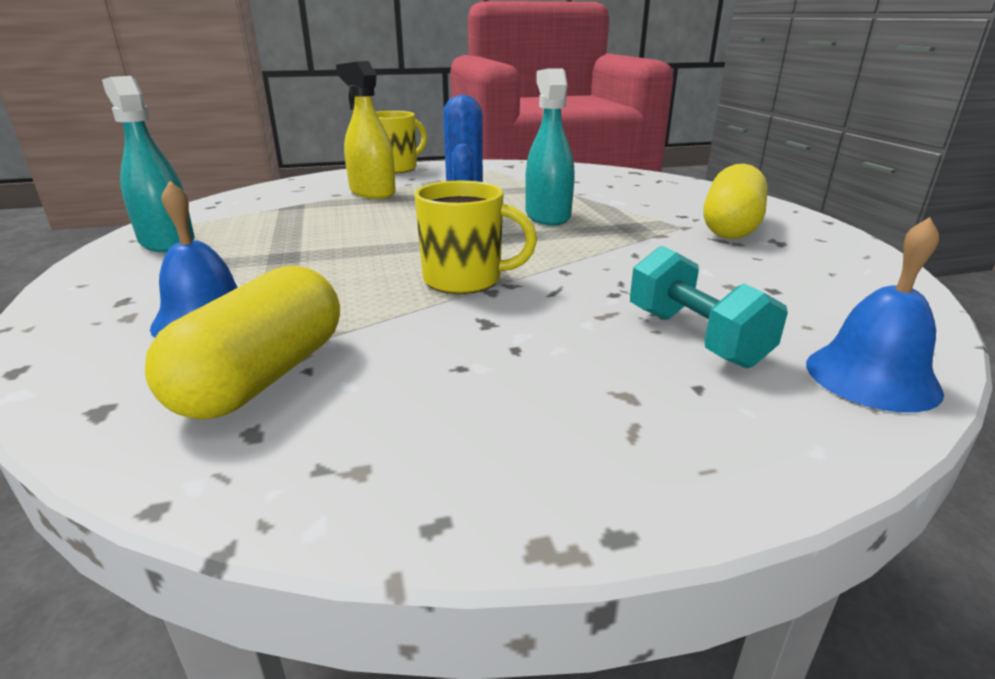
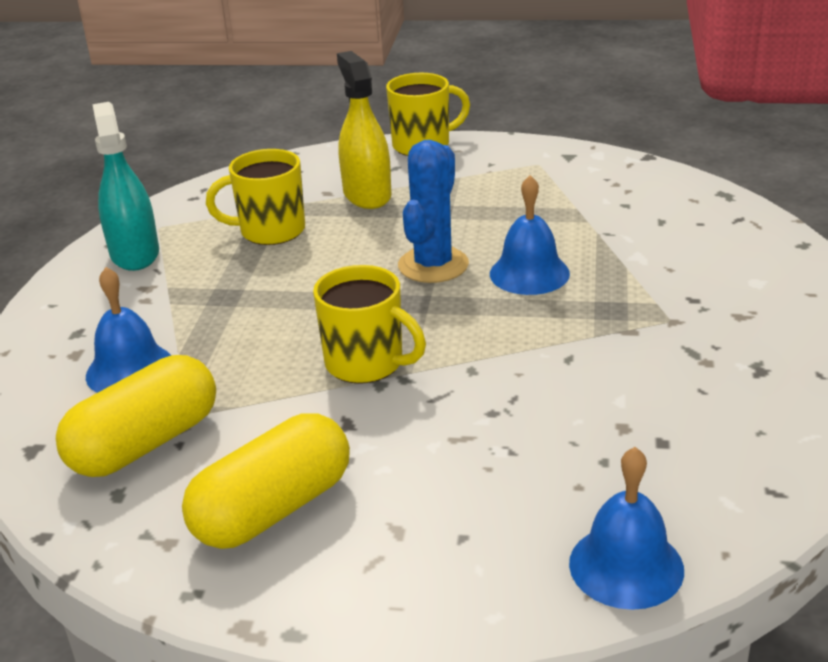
camera: 25 degrees right, 5 degrees up
(301, 216) = (270, 231): none -> yellow mug
(547, 216) = (529, 273): turquoise spray bottle -> blue bell
(695, 337) = (514, 484): turquoise dumbbell -> none
(730, 226) = (731, 331): yellow capsule -> yellow capsule (273, 509)

